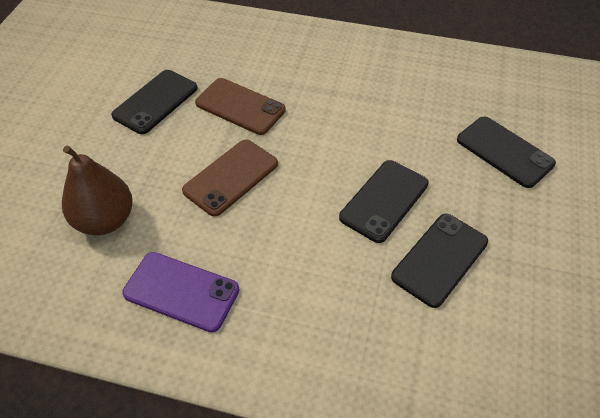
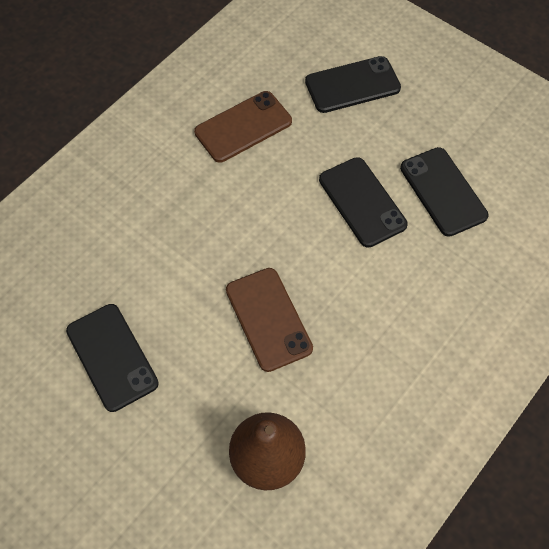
camera: 65 degrees left, 10 degrees up
(181, 291) = (389, 411): purple phone -> none
(240, 106) = (170, 273): brown phone -> brown phone (243, 127)

